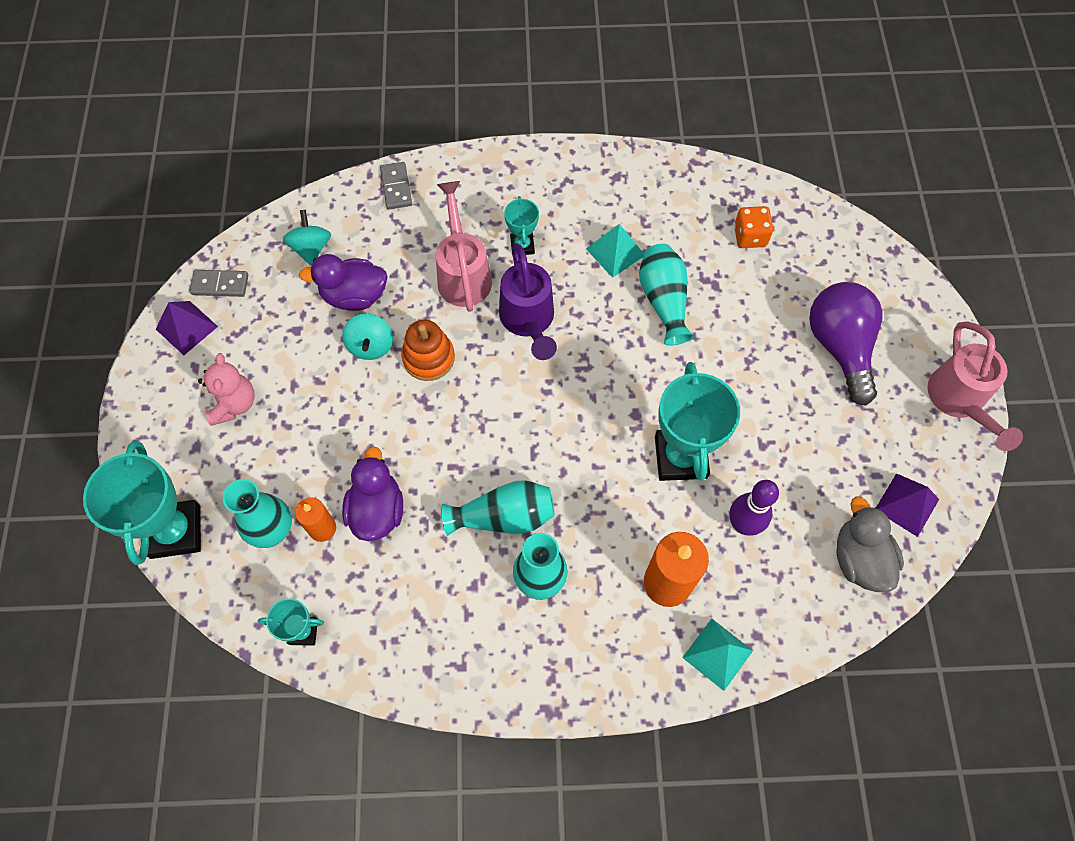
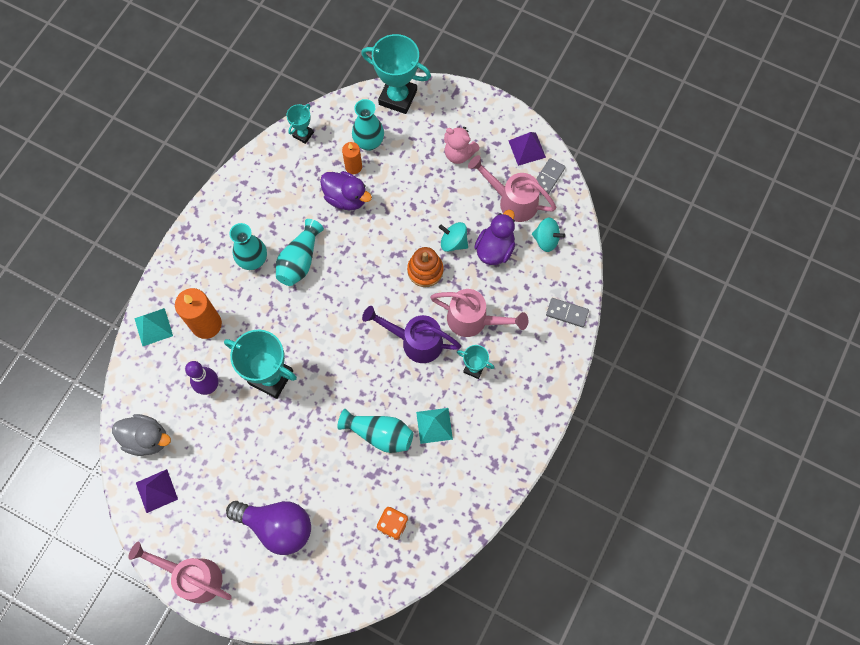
camera: 120 degrees right, 5 degrees up
(275, 309) = (512, 201): none -> pink watering can

